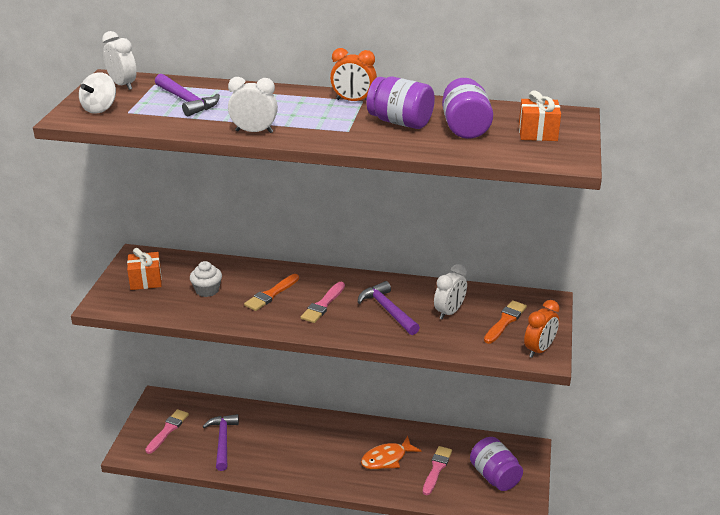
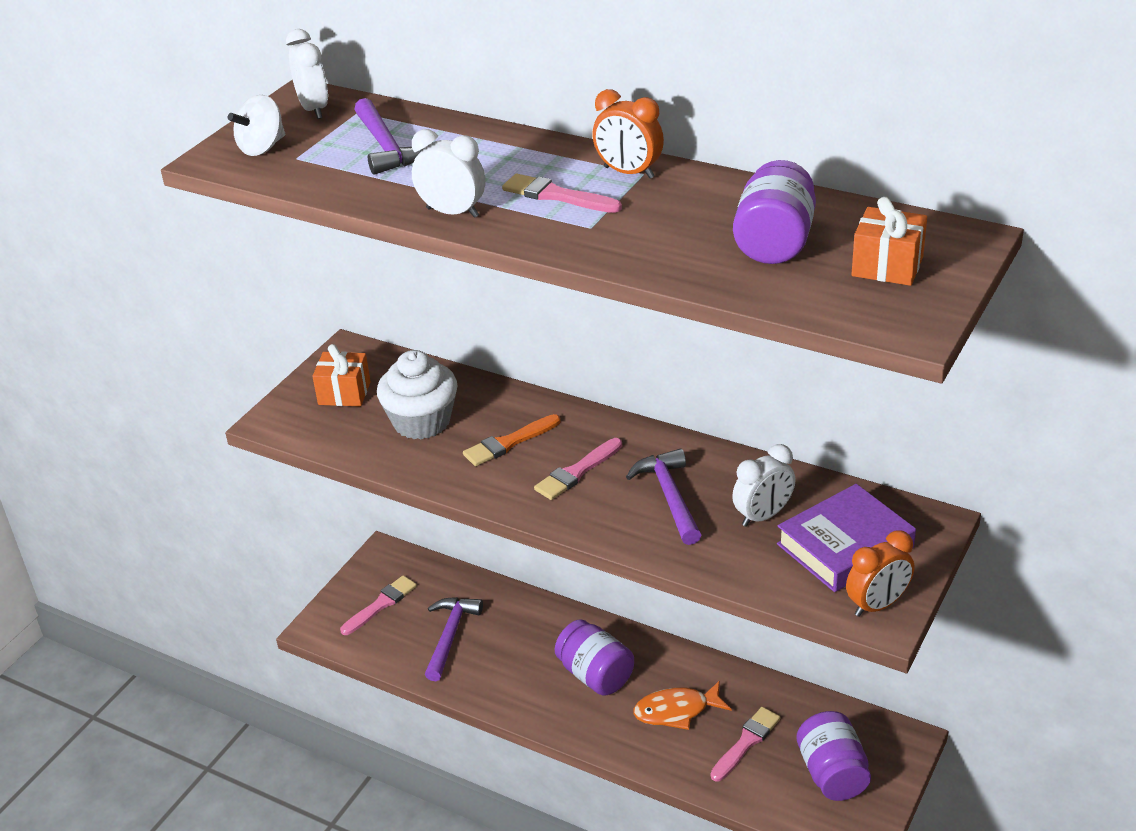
camera: 20 degrees right, 5 degrees up
(207, 290) = (421, 422): white cupcake -> white cupcake, size x1.67
(316, 117) = (556, 196): none -> pink brush
(400, 122) = (678, 220): purple jar -> purple jar (595, 675)
(505, 321) = (845, 546): orange brush -> purple book

